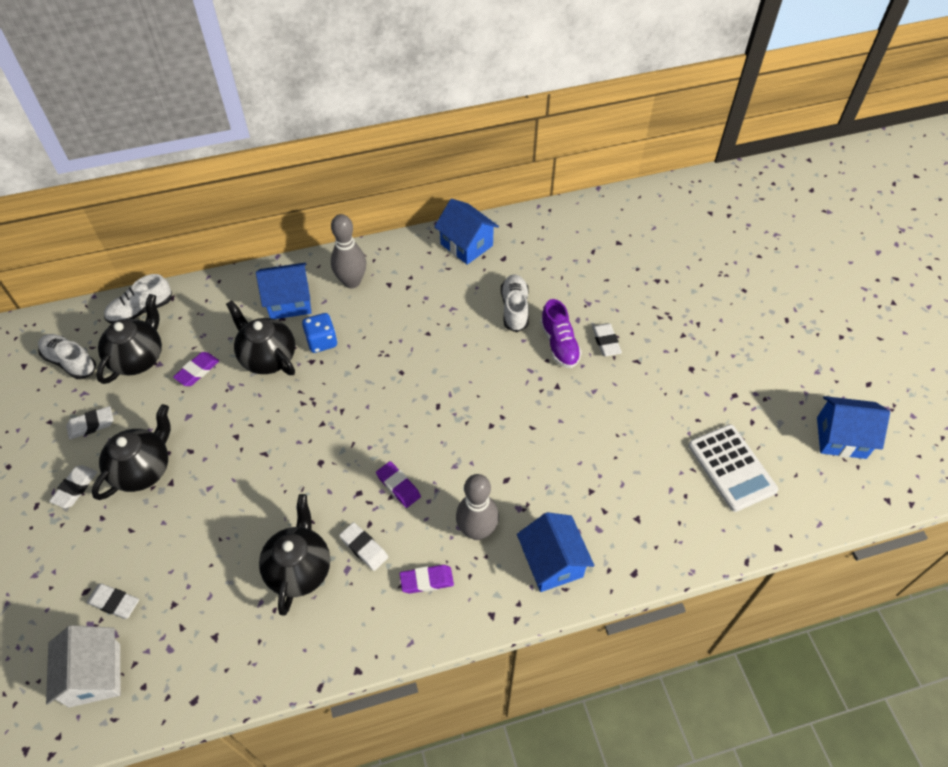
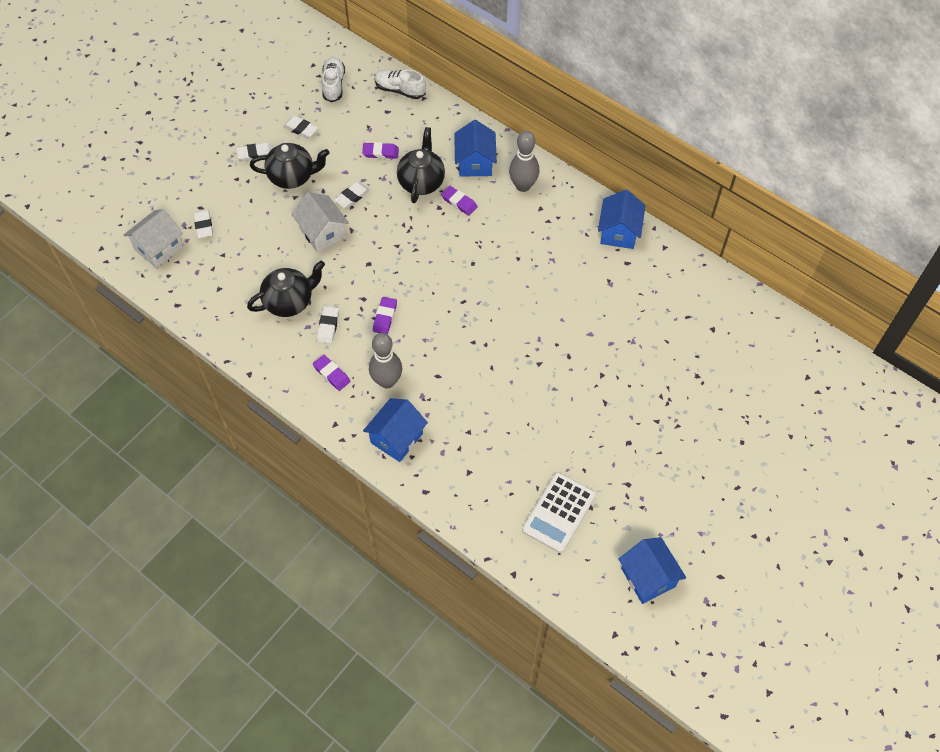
camera: 55 degrees right, 5 degrees up
(138, 358) = (364, 116): black teapot -> none
(242, 483) = (322, 233): none -> white house
(289, 302) = (475, 163): blue house -> blue house turned 45 degrees clockwise
(322, 341) = (459, 202): blue dice -> purple eraser
(514, 309) = (585, 297): white shoe -> none
(559, 344) = (577, 344): purple shoe -> none
(606, 342) = (605, 372): white eraser -> white eraser (352, 197)

